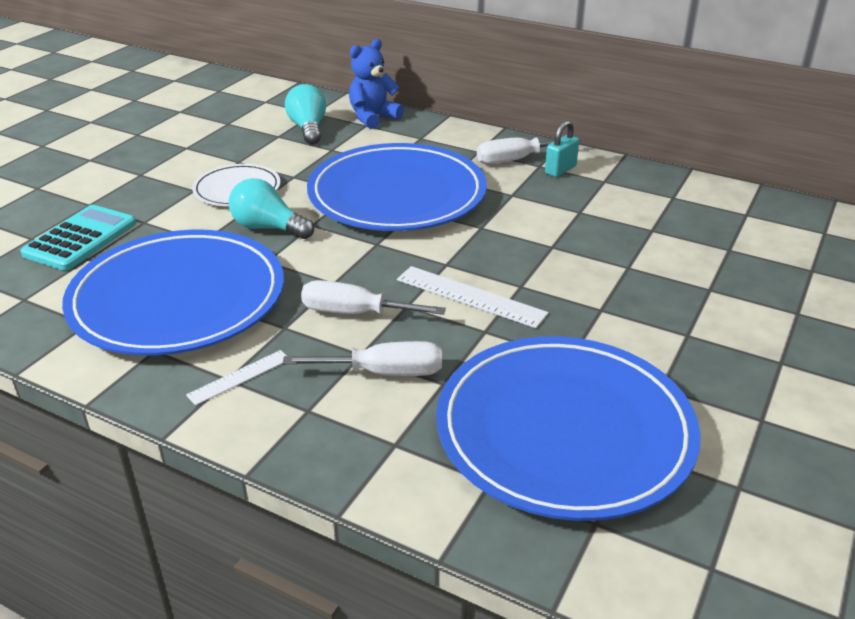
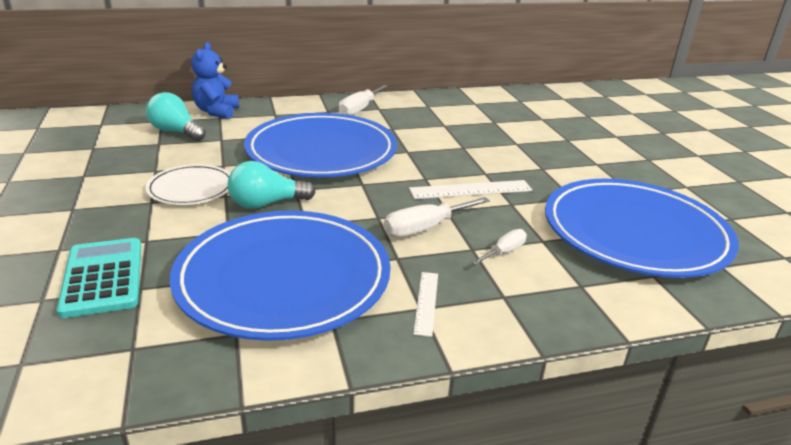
camera: 45 degrees left, 5 degrees down
(384, 373) = (504, 252): white screwdriver -> white screwdriver, size x0.62
(560, 170) = (394, 107): turquoise padlock -> none

